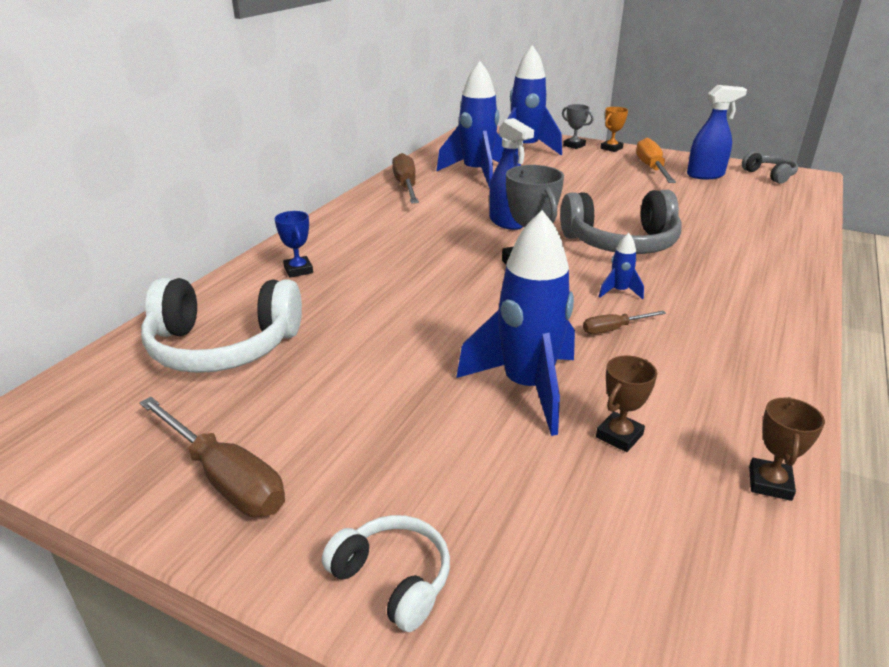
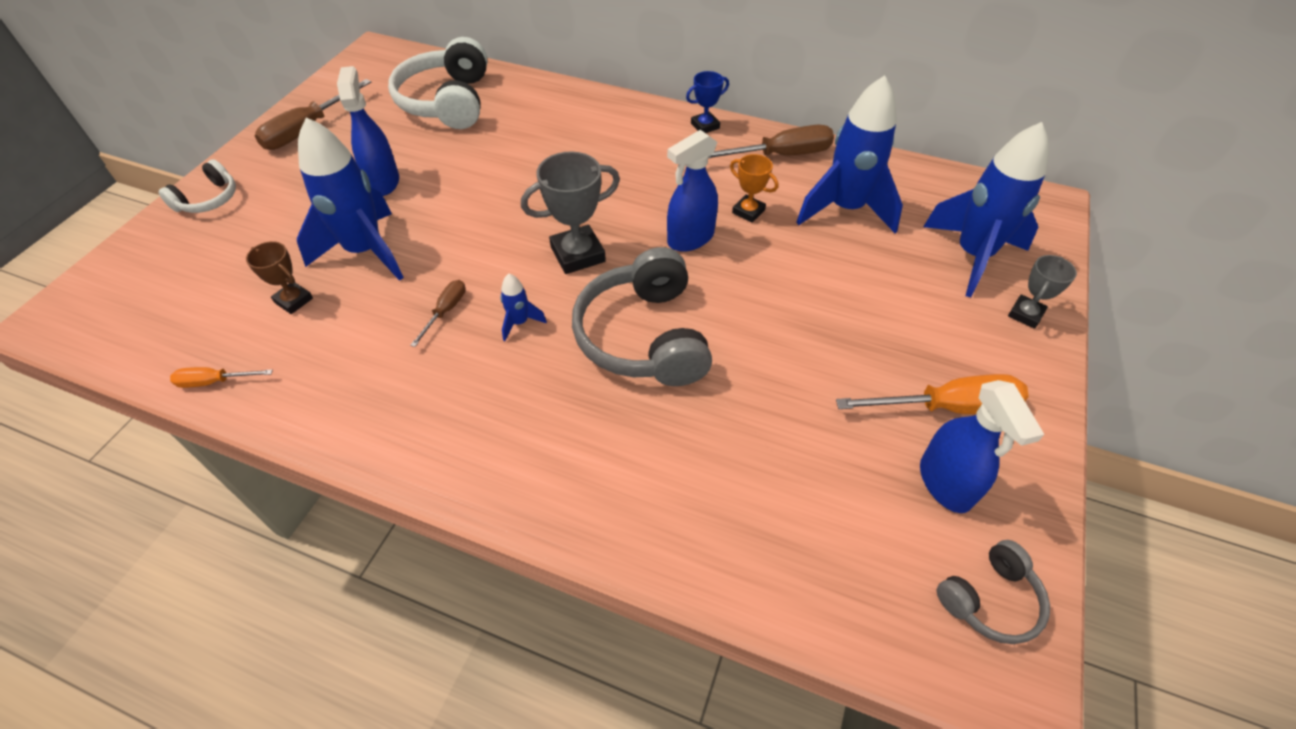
camera: 85 degrees right, 20 degrees up
(298, 270) = (564, 114): blue trophy -> blue trophy (705, 126)
(390, 386) = (383, 181): none -> blue spray bottle
(611, 148) = (1036, 363): orange trophy -> orange trophy (748, 211)
(613, 329) = (446, 311): brown screwdriver -> brown screwdriver turned 45 degrees clockwise
(769, 483) = (214, 381): brown trophy -> orange screwdriver

